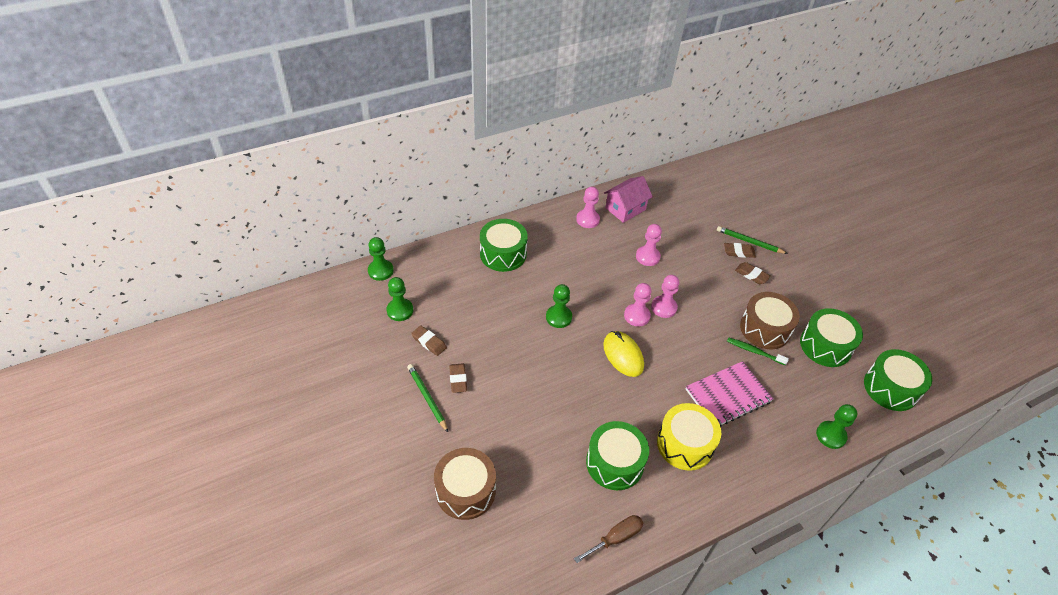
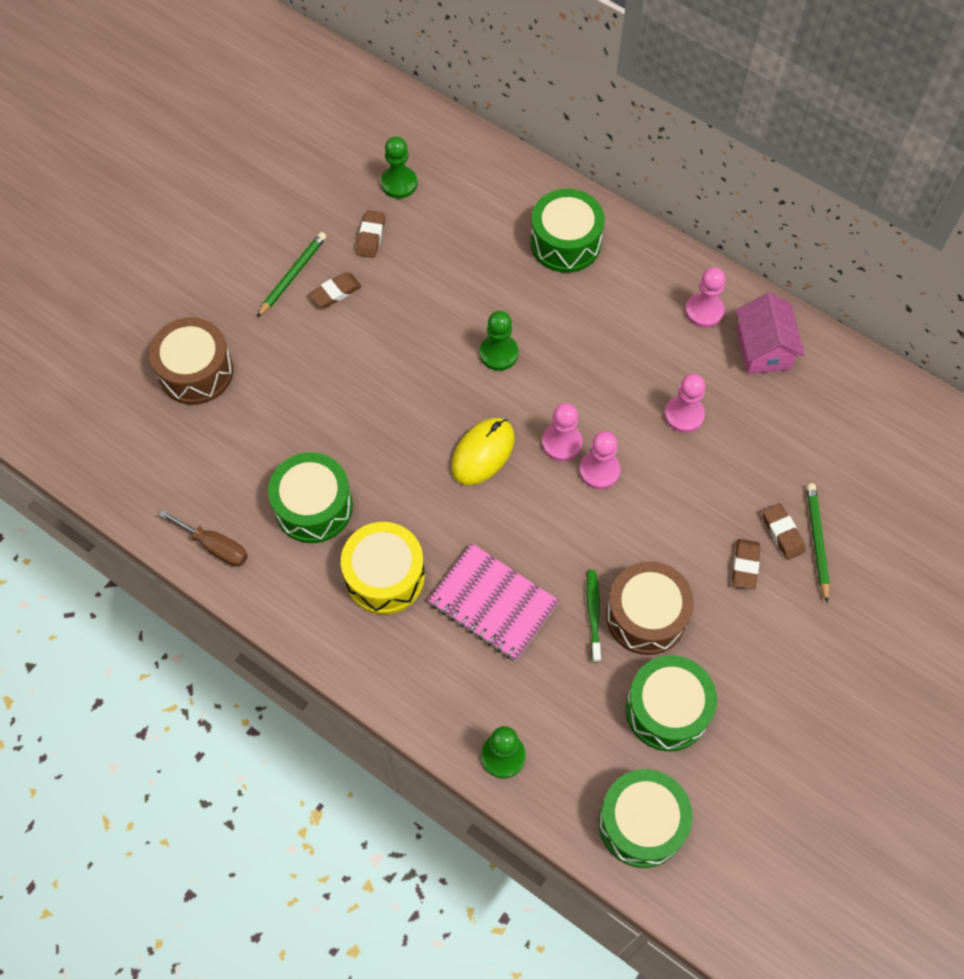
camera: 65 degrees right, 15 degrees up
(380, 271) = (447, 131): green pawn -> none
(625, 209) = (763, 349): pink house -> pink house turned 60 degrees clockwise

